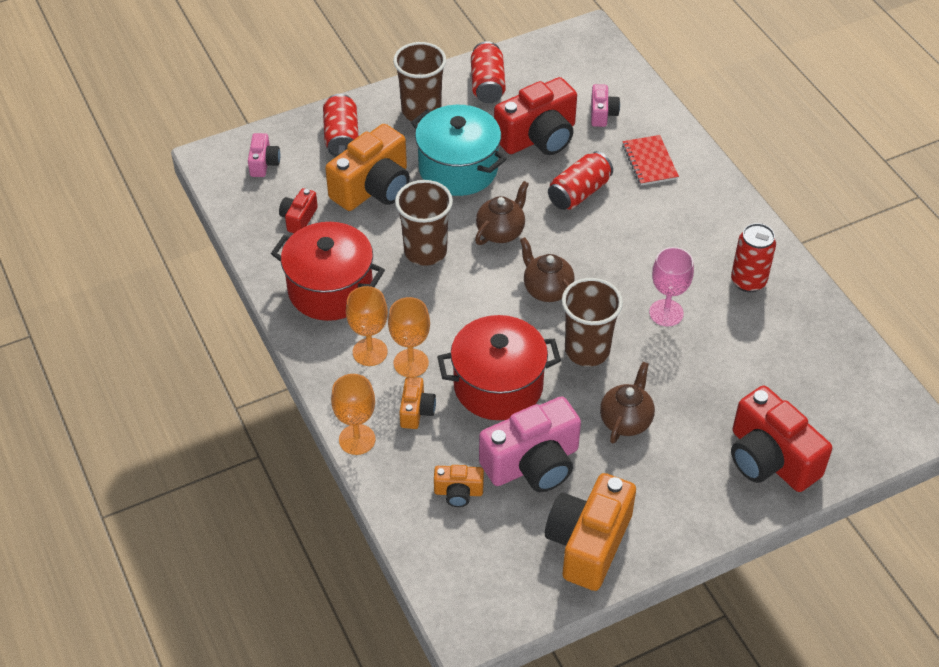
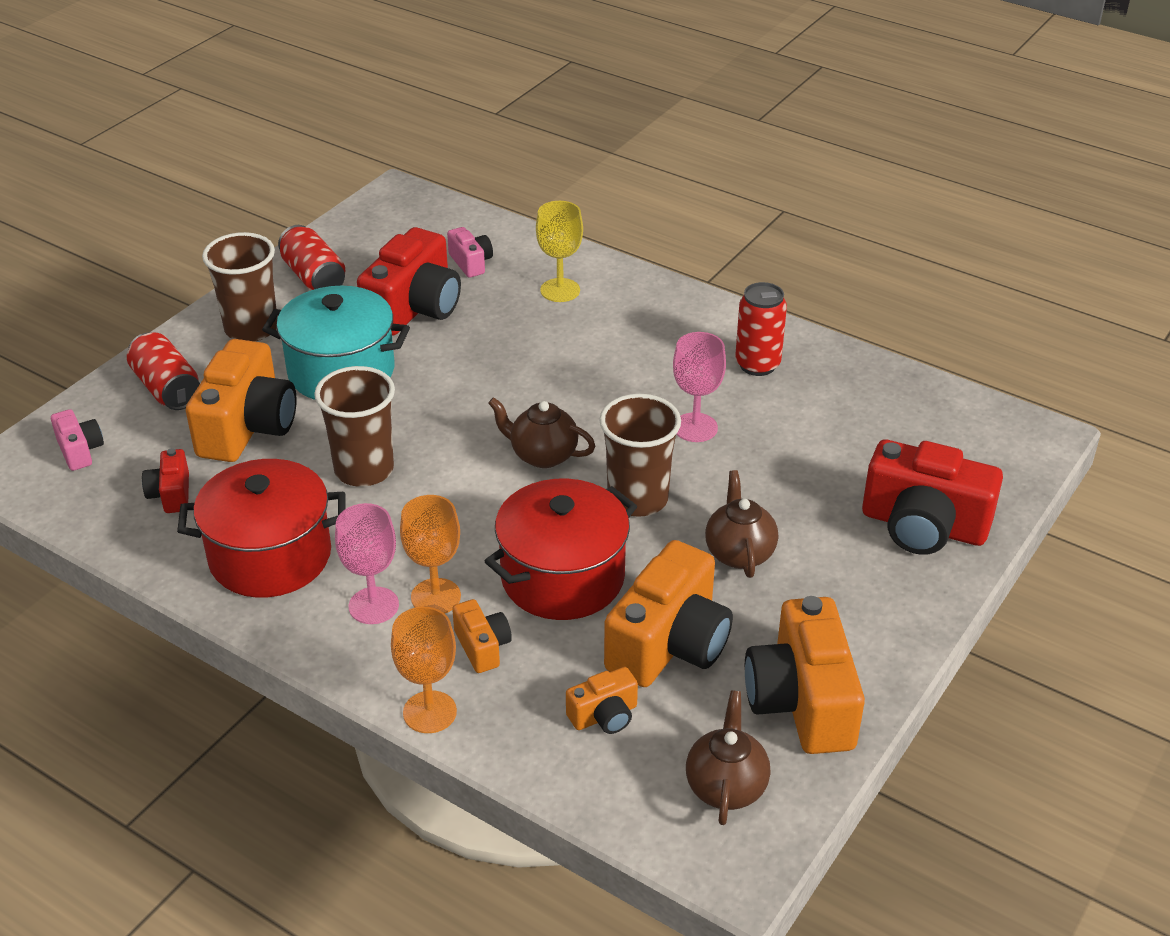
camera: 30 degrees left, 10 degrees down
(370, 352) = (373, 605): orange goblet -> pink goblet
(501, 232) = (442, 416): brown teapot -> brown teapot (726, 786)
(533, 463) = (669, 644): pink camera -> orange camera
(579, 193) = (504, 346): red can -> none
(649, 162) = (560, 290): red notebook -> yellow goblet

